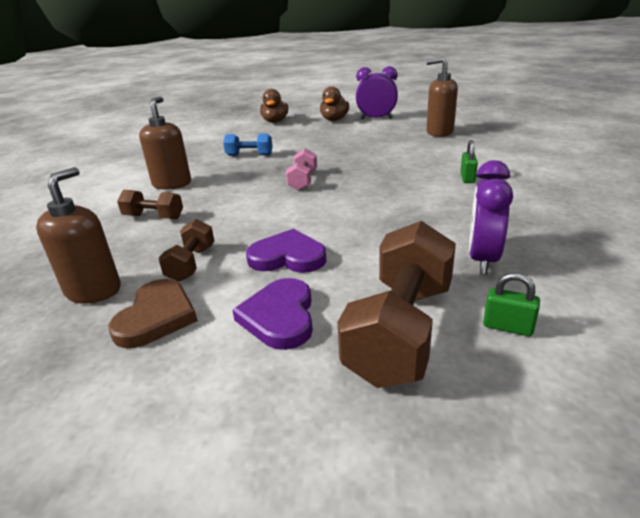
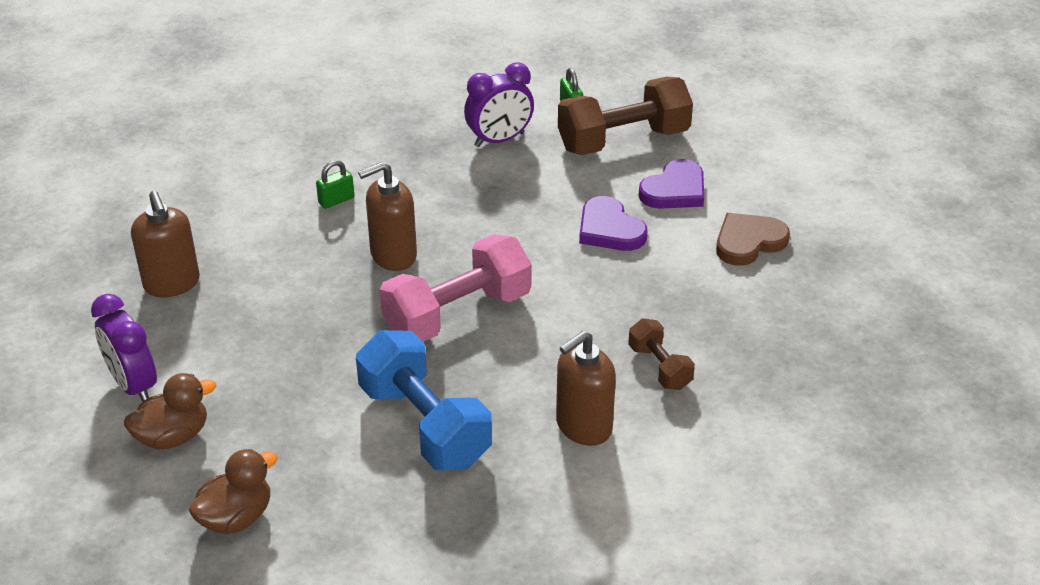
camera: 135 degrees left, 10 degrees up
(94, 290) = (776, 298): brown soap dispenser -> brown soap dispenser (393, 255)
(191, 263) = (683, 274): brown dumbbell -> none
(249, 155) = (425, 424): blue dumbbell -> blue dumbbell, size x1.93
(303, 180) = (457, 314): pink dumbbell -> pink dumbbell, size x1.93

